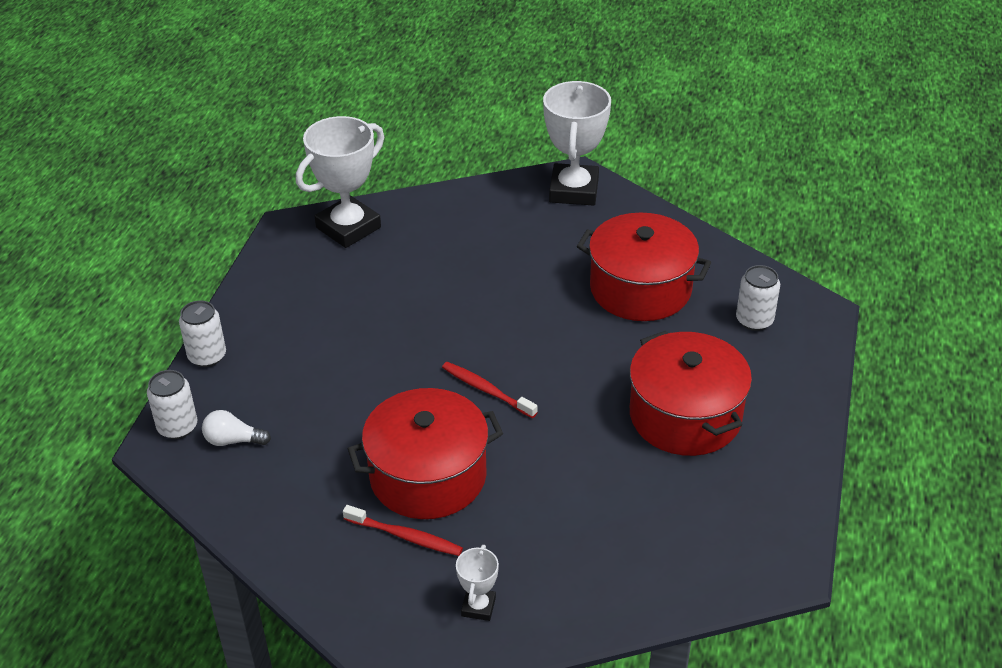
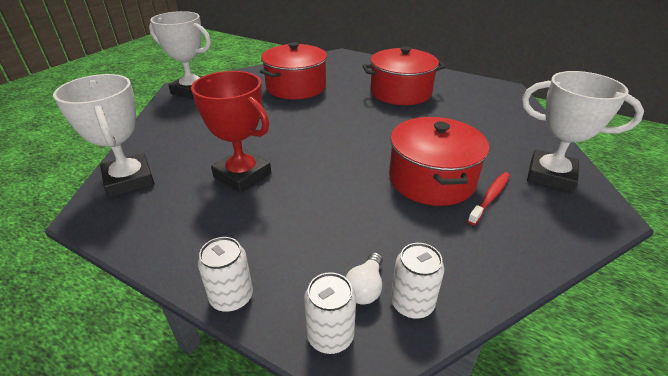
camera: 75 degrees left, 5 degrees down
(383, 307) = (242, 175): none -> red trophy
(478, 607) = (550, 176): white trophy -> white trophy, size x2.13
(486, 390) = (356, 145): red toothbrush -> none
(754, 320) = (339, 67): white can -> white can (412, 303)

